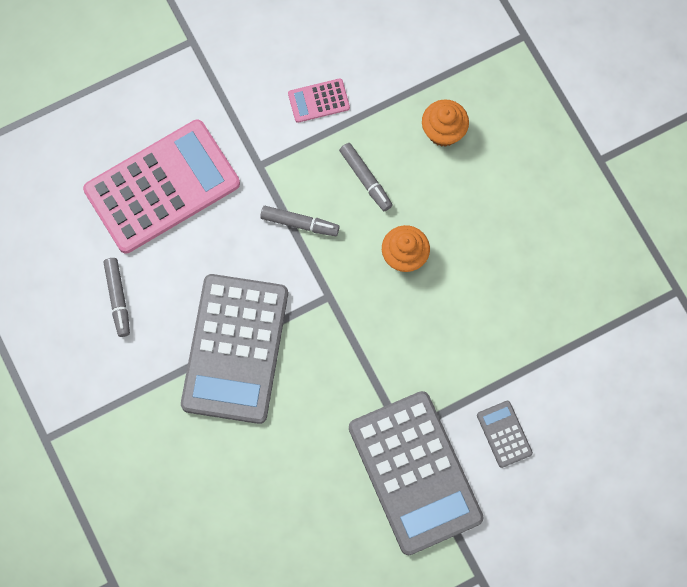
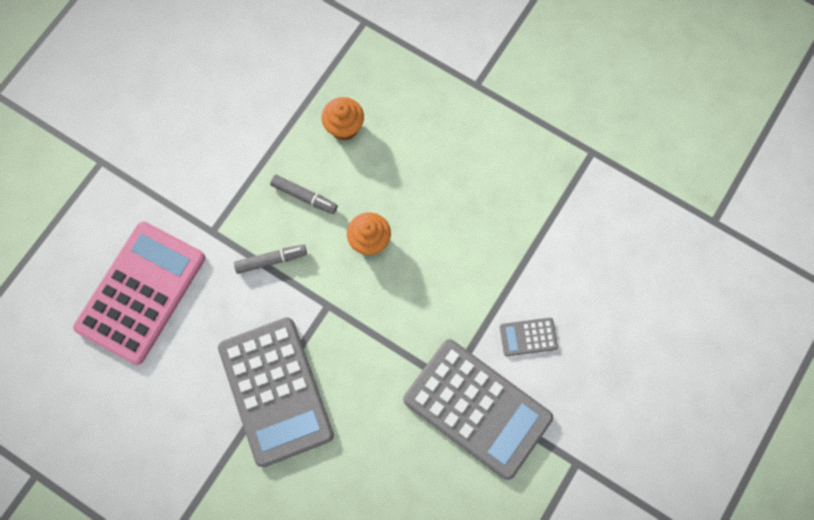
camera: 30 degrees left, 0 degrees up
(118, 299) = (154, 405): grey marker -> none
(319, 101) = (232, 155): pink calculator -> none
(504, 434) = (528, 337): grey calculator -> grey calculator turned 45 degrees counterclockwise

